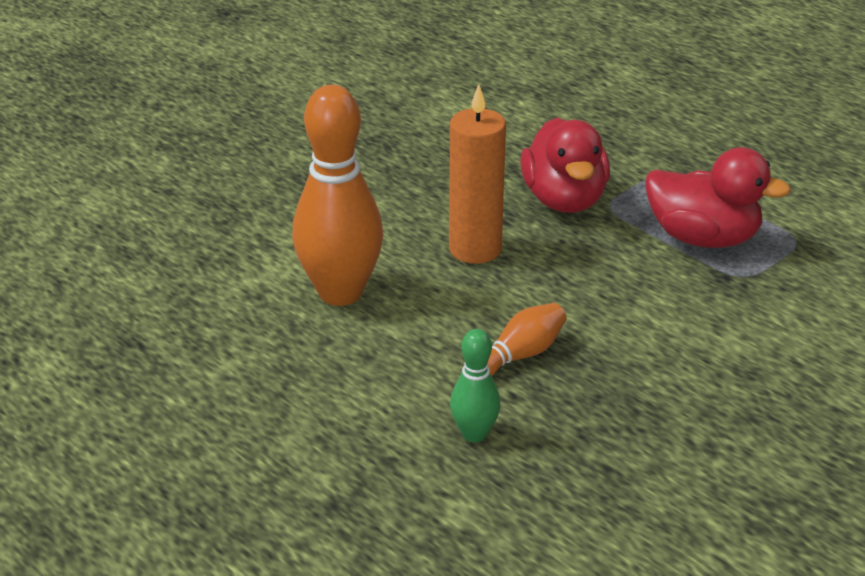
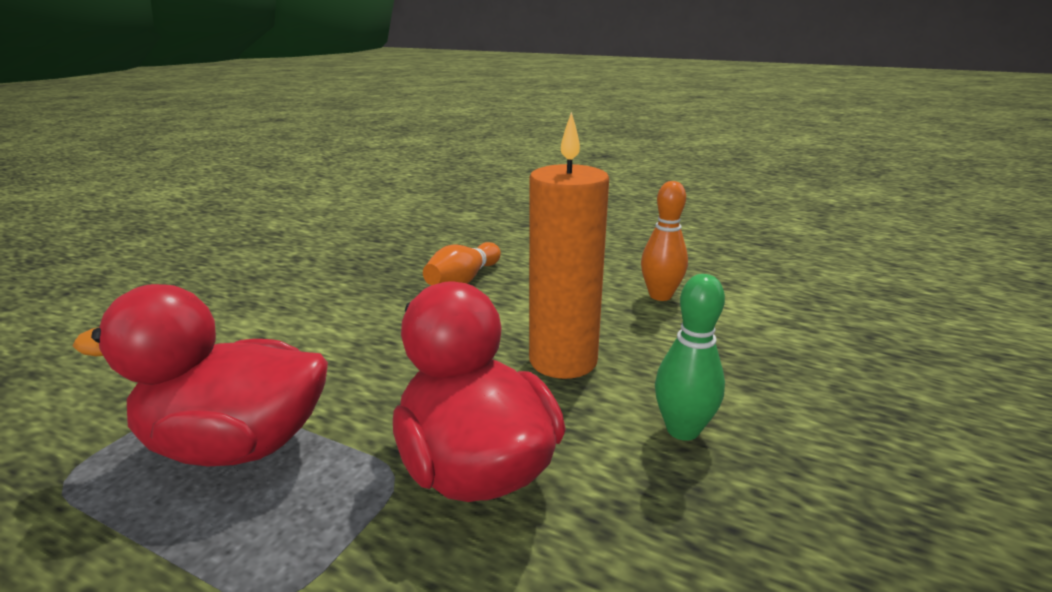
camera: 160 degrees right, 10 degrees down
(340, 292) = (660, 296): orange bowling pin -> orange bowling pin, size x0.50
(474, 434) = (476, 239): green bowling pin -> green bowling pin (682, 430)

